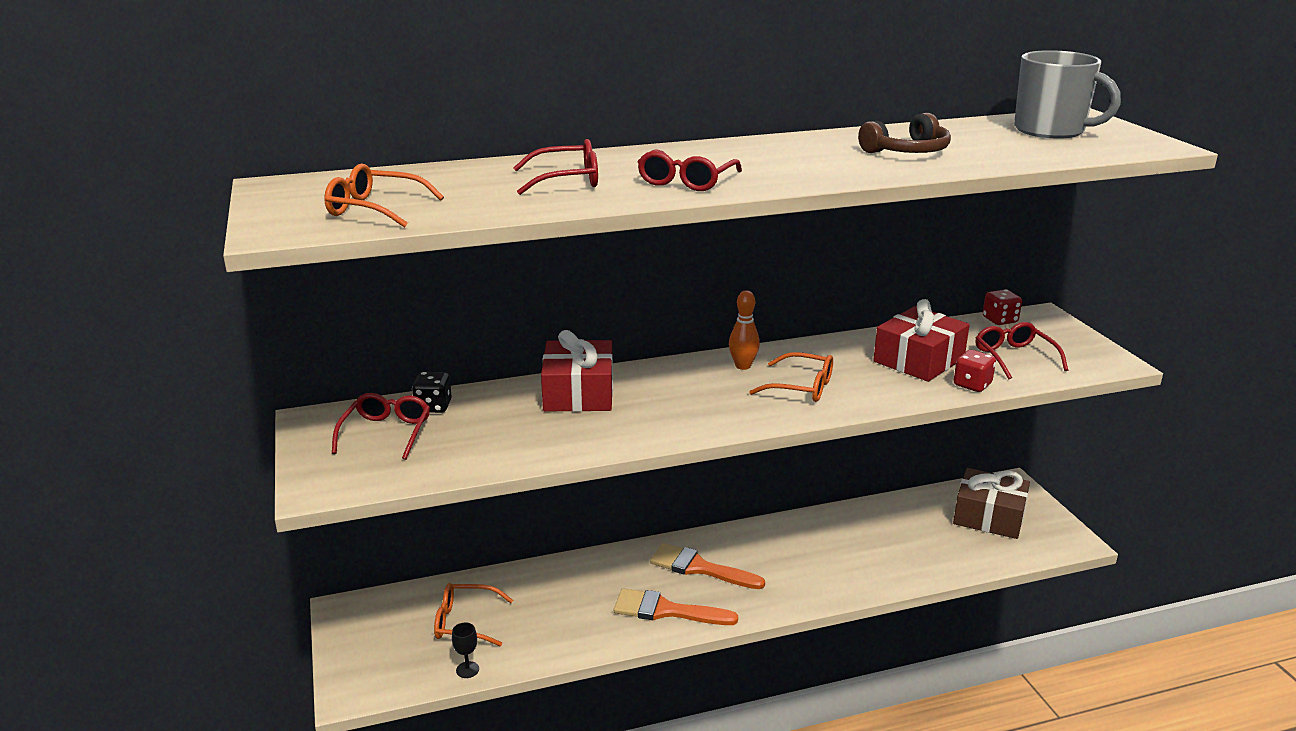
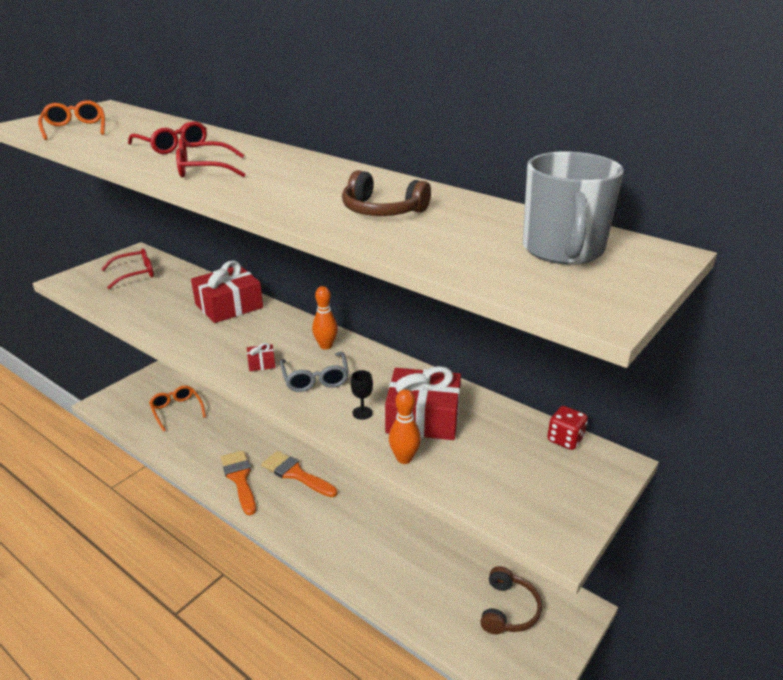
camera: 55 degrees right, 5 degrees up
(433, 407) = (174, 274): black dice -> none
(467, 670) = (137, 430): black goblet -> black goblet (362, 413)
(699, 568) = (295, 474): orange brush -> orange brush turned 45 degrees counterclockwise
(738, 406) = (261, 363): none -> red gift
(801, 387) = (315, 379): orange glasses -> grey glasses
(972, 385) = (404, 458): red dice -> orange bowling pin
(989, 516) = (508, 610): brown gift -> brown headphones
(1014, 357) = (490, 468): red glasses -> none

